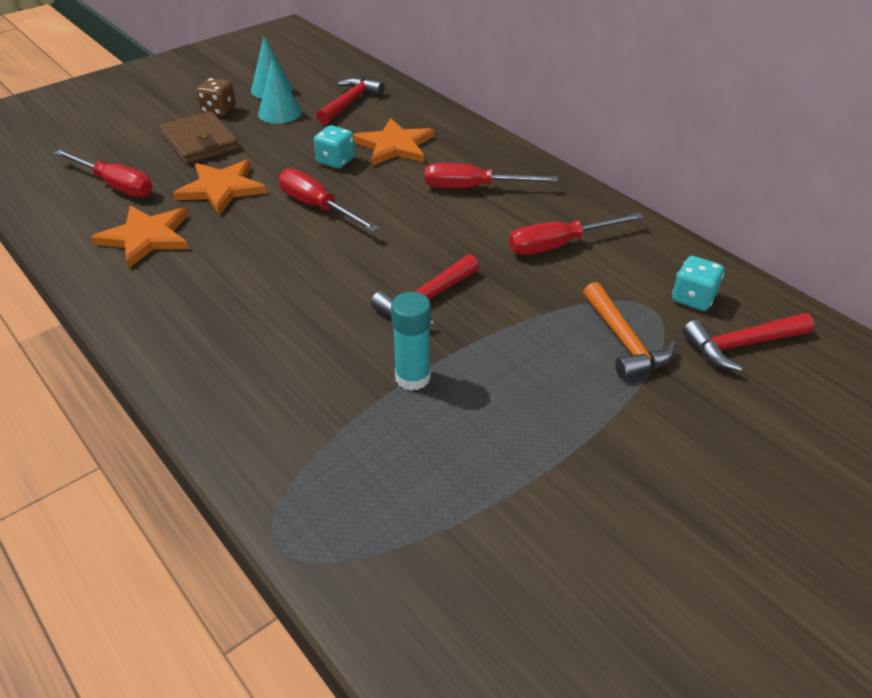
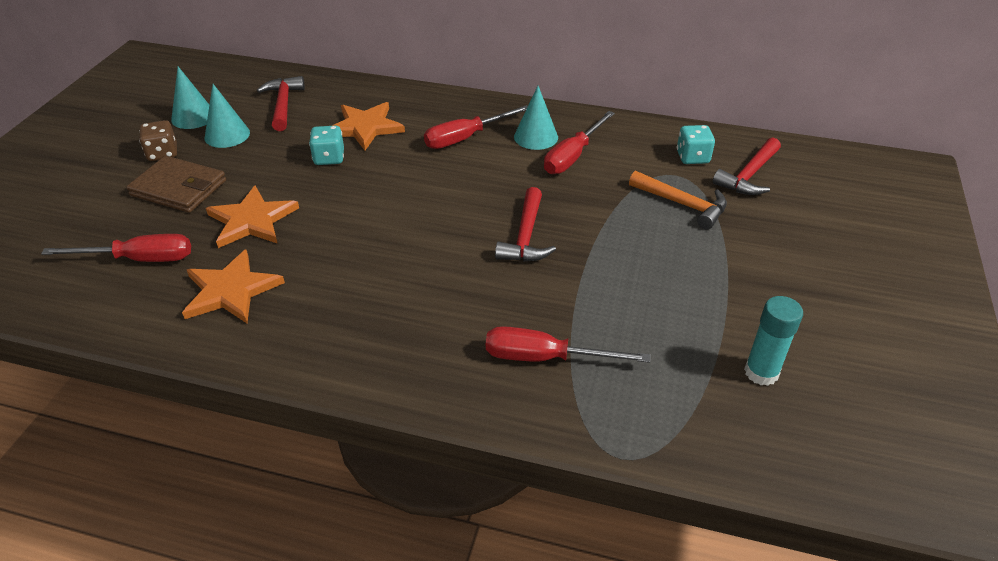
camera: 35 degrees left, 0 degrees up
(317, 207) = (358, 201): red screwdriver -> red screwdriver (545, 358)
(412, 377) = (578, 295): turquoise glue stick -> turquoise glue stick (761, 372)
(542, 212) = (536, 137): none -> turquoise cone

